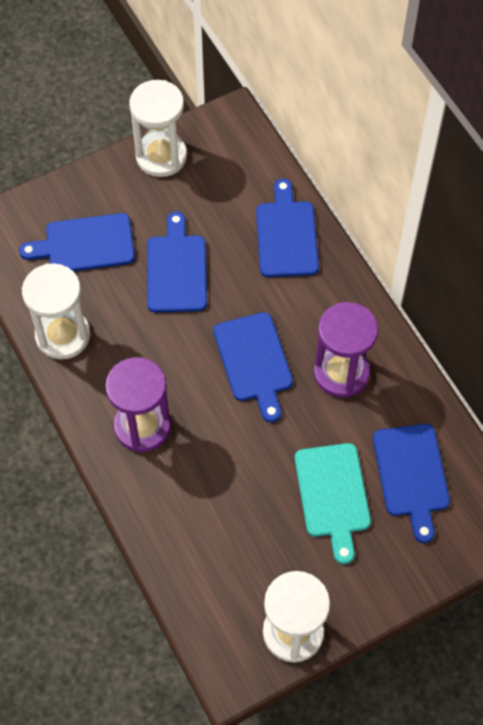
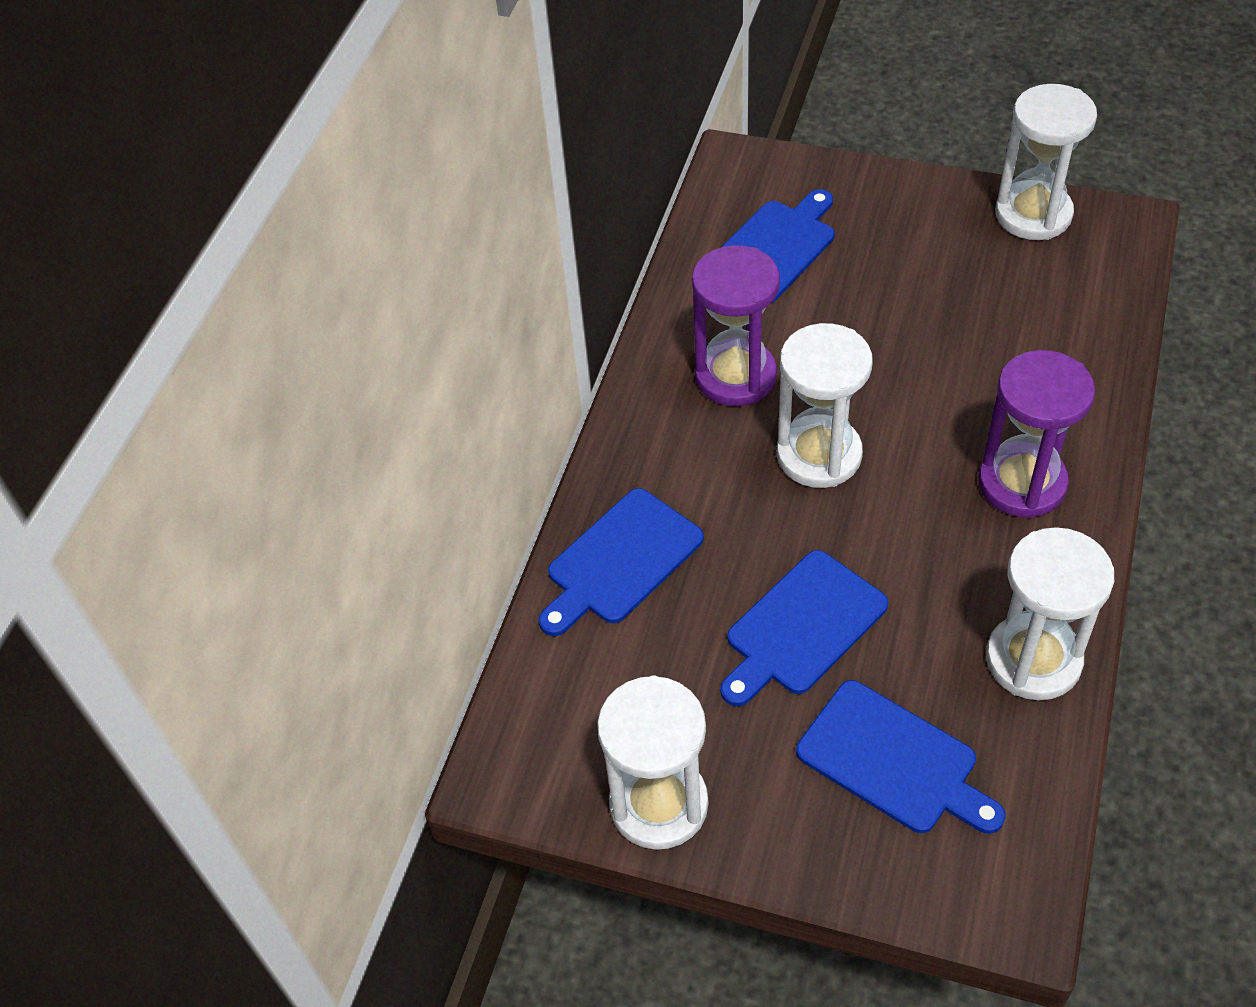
camera: 130 degrees left, 10 degrees down
(254, 361) = (819, 455): blue cutting board -> white hourglass
(333, 495) = (873, 284): turquoise cutting board -> none

